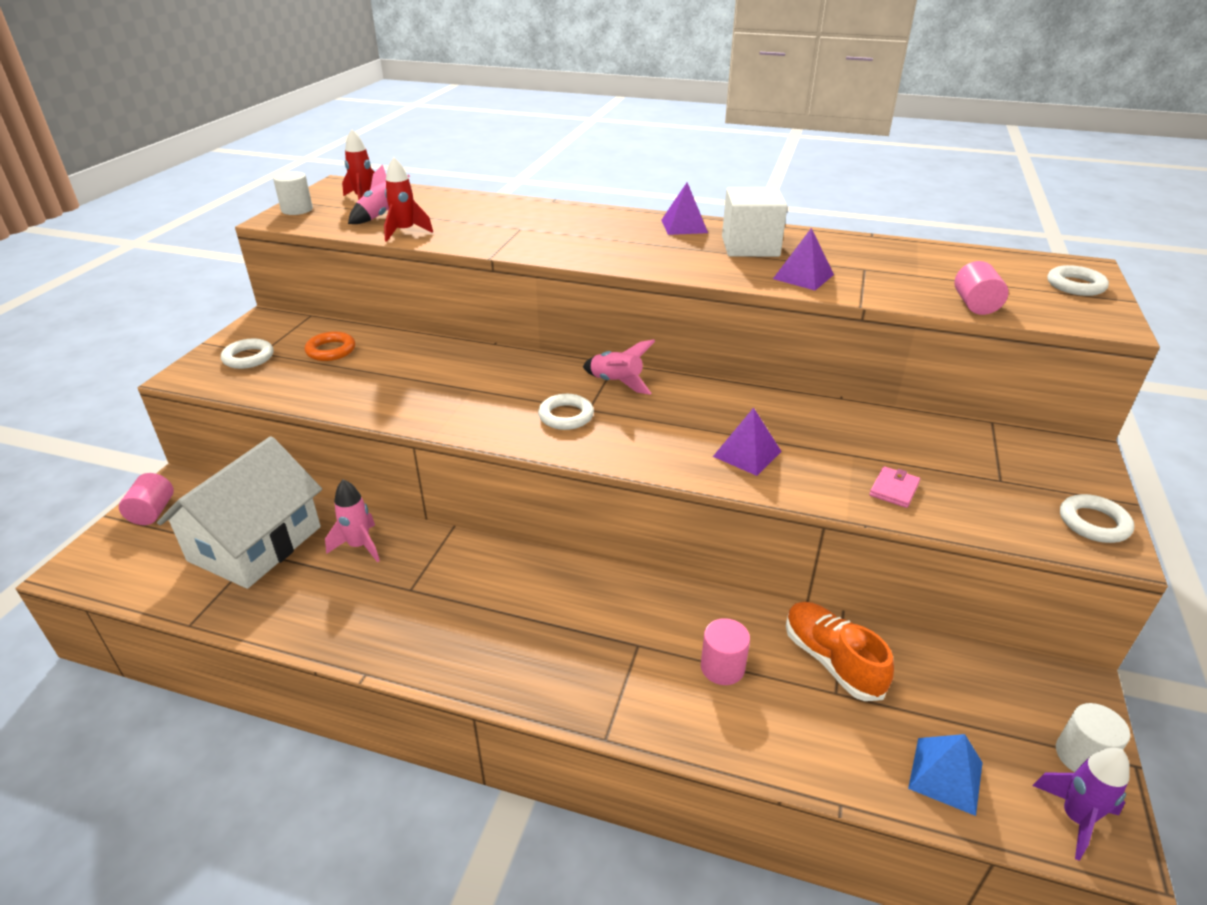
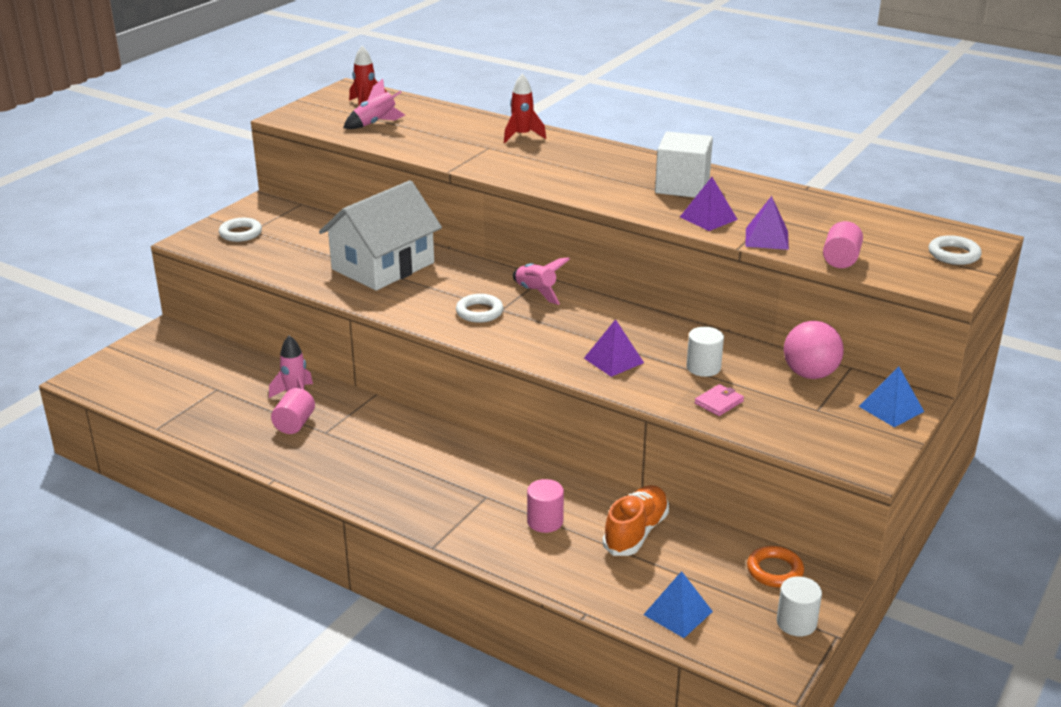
camera: 15 degrees right, 5 degrees down
(153, 512) = (144, 349): pink cylinder -> pink cylinder (294, 424)
(255, 543) = (216, 382): white house -> white house (383, 266)
(297, 210) = (305, 110): white cylinder -> white cylinder (703, 367)
(331, 350) = (308, 235): orange ring -> orange ring (774, 571)
(405, 232) = (388, 140): red rocket -> red rocket (522, 136)
(684, 226) = (636, 161): purple pyramid -> purple pyramid (767, 238)
(831, 661) = (636, 532): orange shoe -> orange shoe turned 45 degrees clockwise
(960, 437) = (810, 374): none -> pink ball
(1071, 466) = (891, 409): none -> blue pyramid
(1075, 818) = (760, 653): purple rocket -> none
(1093, 523) = (869, 449): white ring -> none

